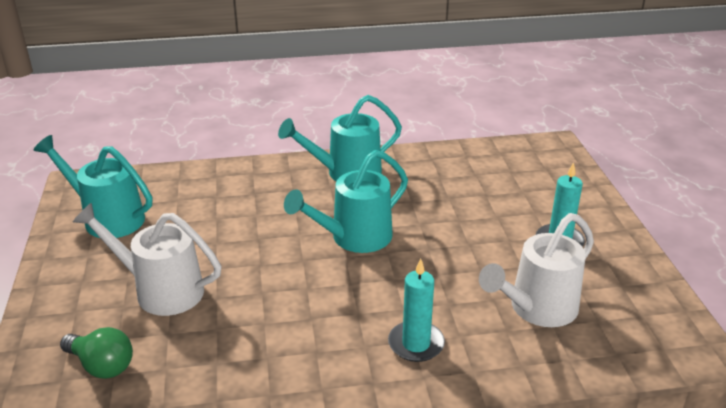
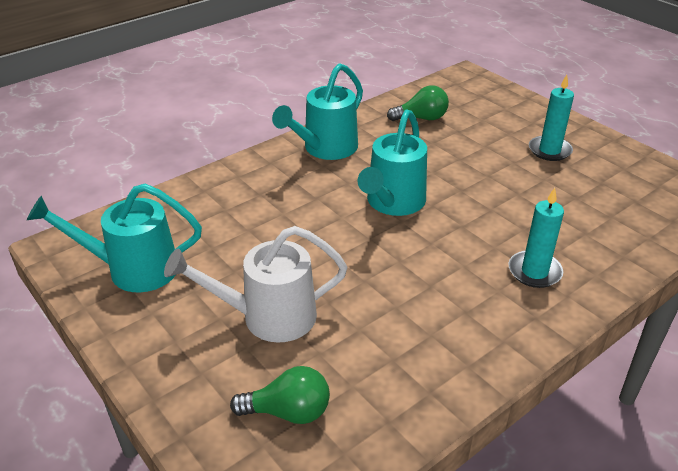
camera: 30 degrees left, 5 degrees up
(462, 172) = (421, 118): none -> green light bulb
(536, 309) = (588, 209): white watering can -> none

